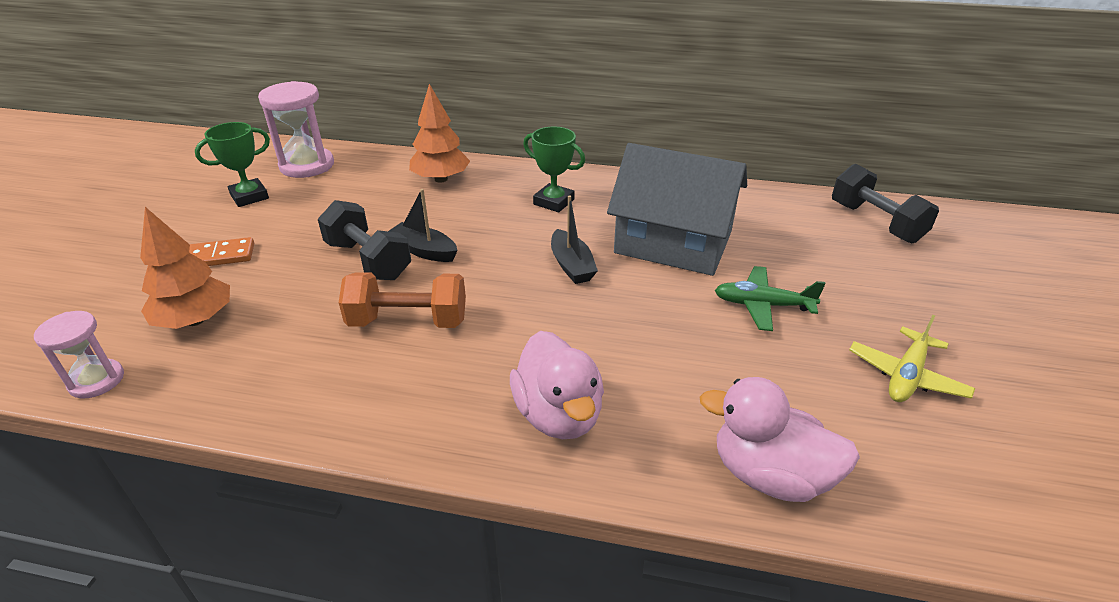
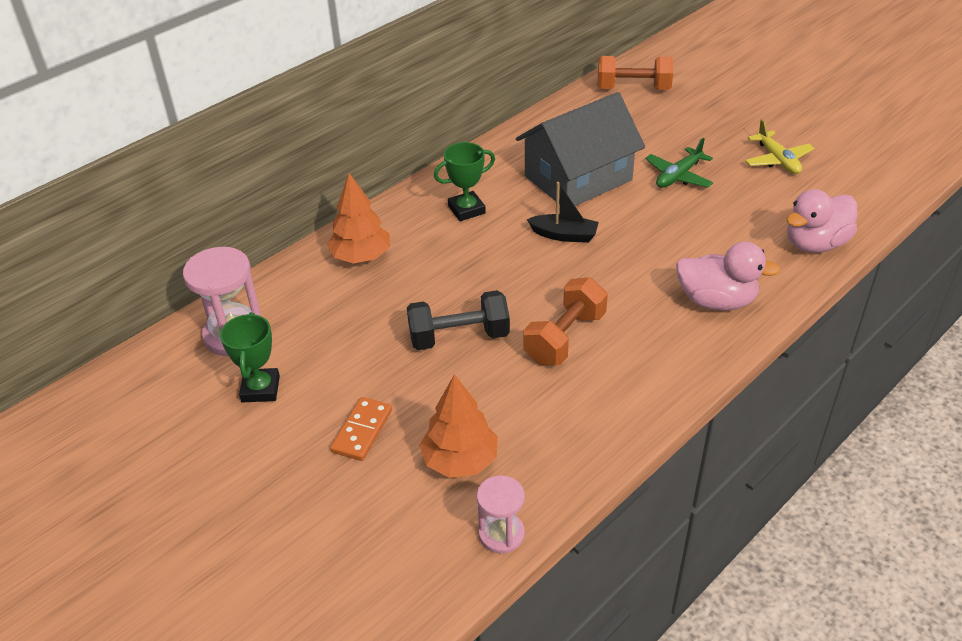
camera: 55 degrees left, 5 degrees up
(424, 251) = (473, 302): black boat -> none
(875, 222) = (633, 89): black dumbbell -> orange dumbbell

